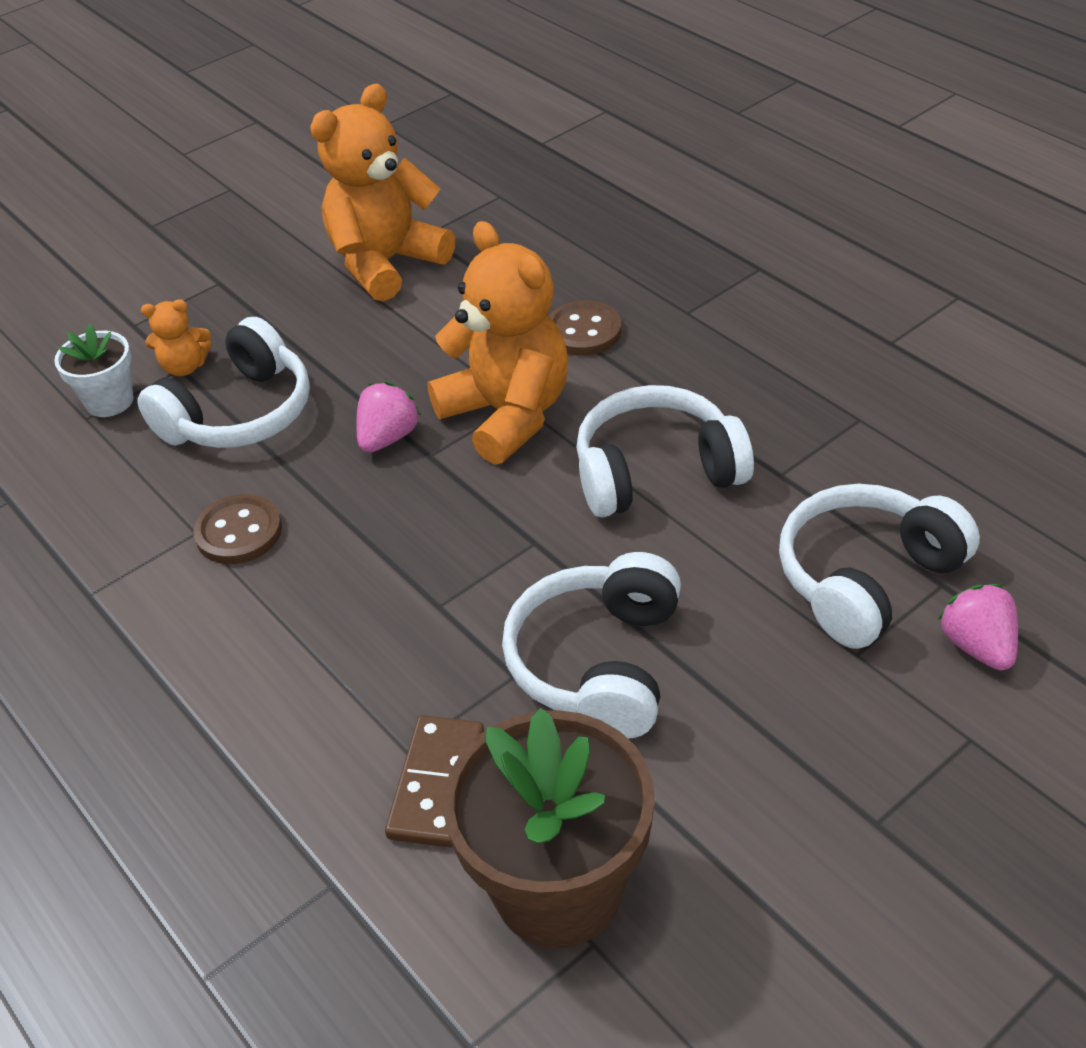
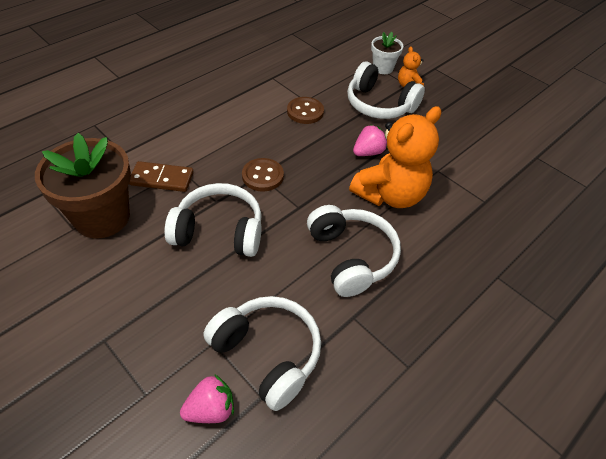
camera: 80 degrees right, 5 degrees up
(386, 263) = (505, 143): orange teddy bear -> none
(388, 438) = (368, 152): pink strawberry -> pink strawberry turned 60 degrees counterclockwise
(583, 331) = (466, 226): brown button -> brown button (262, 176)

